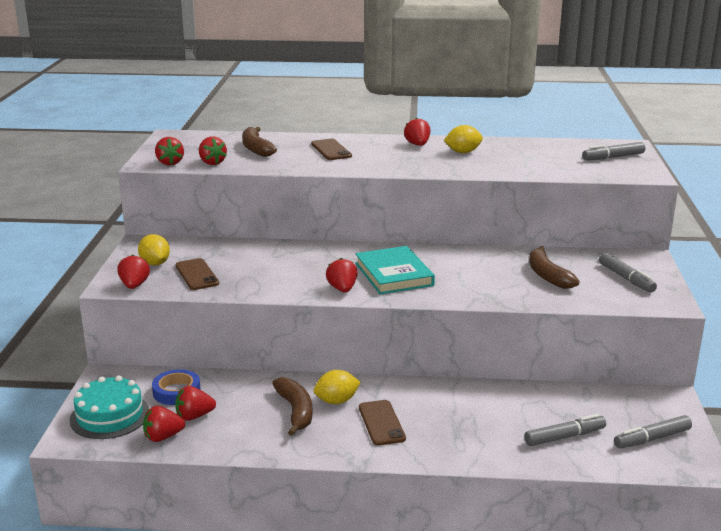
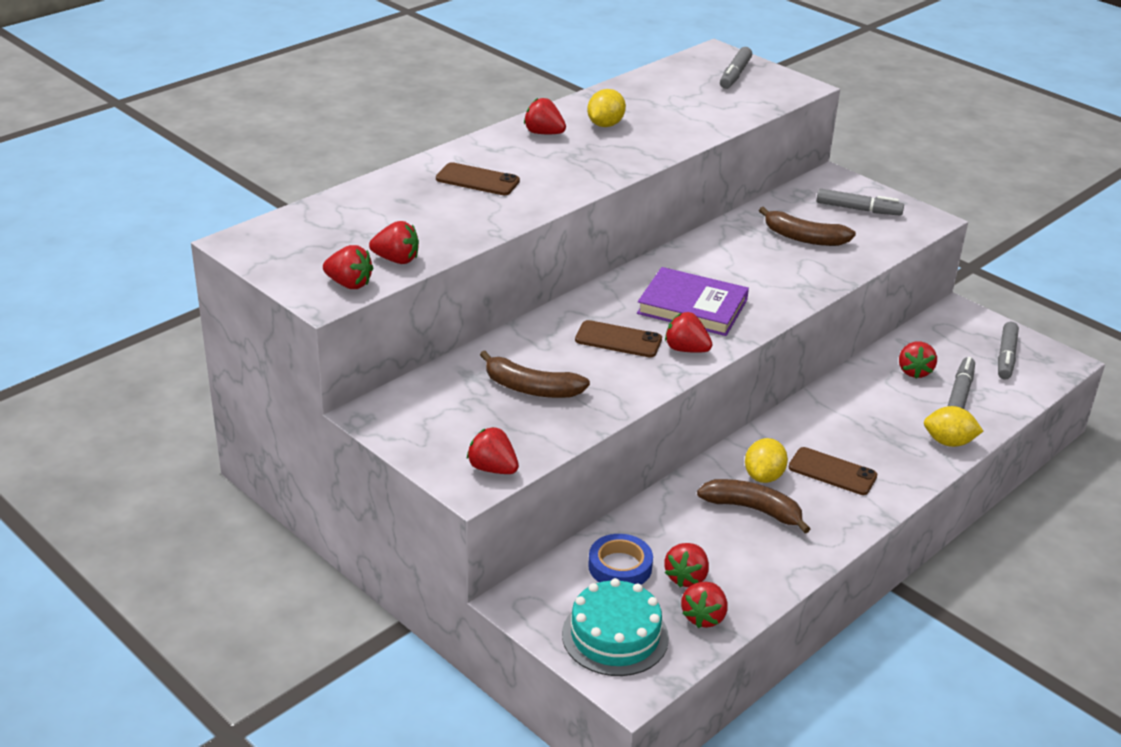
camera: 50 degrees left, 10 degrees up
(155, 263) = (450, 430): yellow lemon -> yellow lemon (948, 442)
(196, 275) = (524, 416): brown phone -> brown phone (618, 340)
(256, 149) = (394, 215): brown banana -> brown banana (531, 388)
(394, 274) = (692, 307): turquoise book -> purple book
(556, 409) = (914, 371): none -> red strawberry

